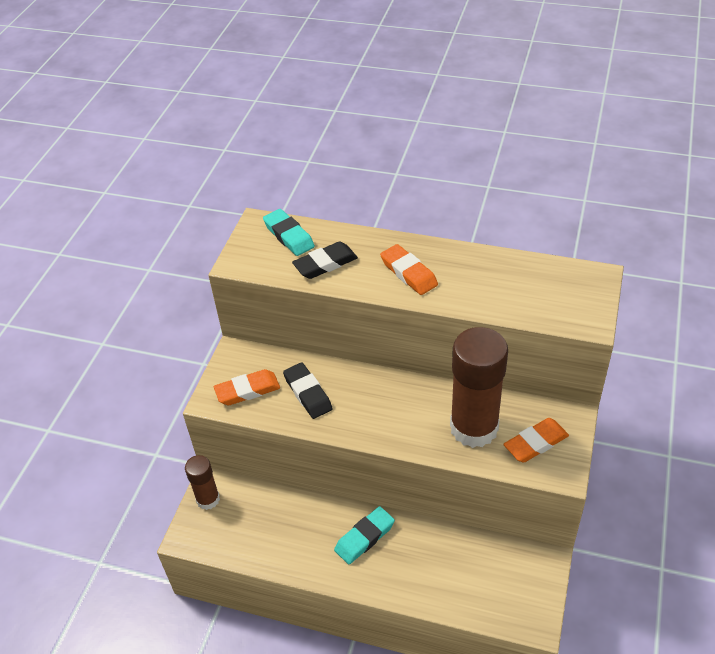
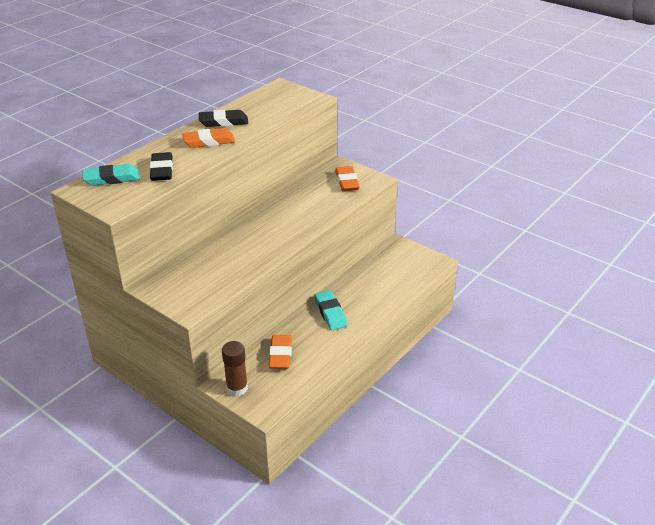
camera: 70 degrees left, 10 degrees down
(247, 390) = (197, 288): orange eraser -> orange eraser (280, 354)
(308, 393) = (227, 259): black eraser -> black eraser (223, 122)
(474, 428) = (317, 199): brown glue stick -> none

